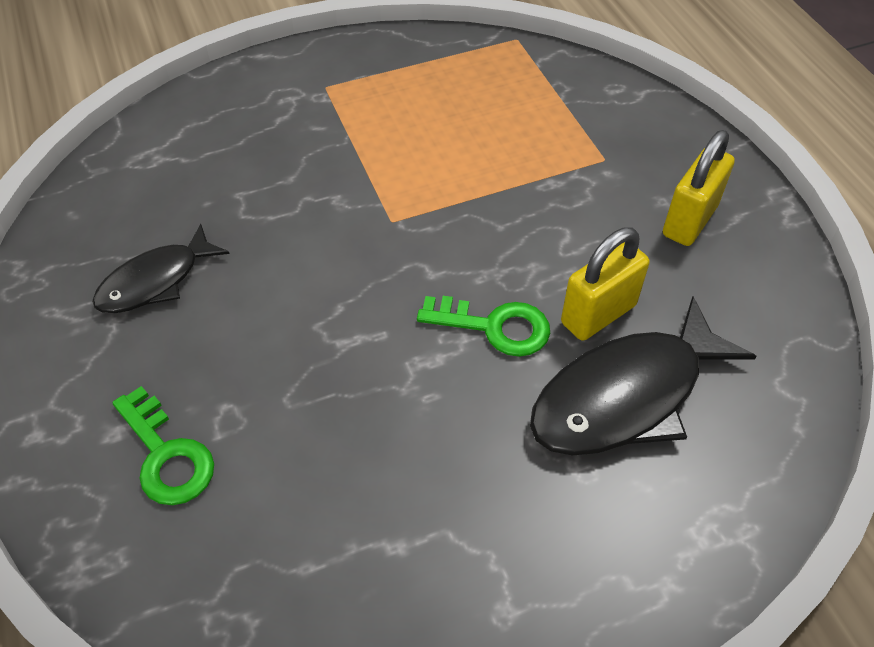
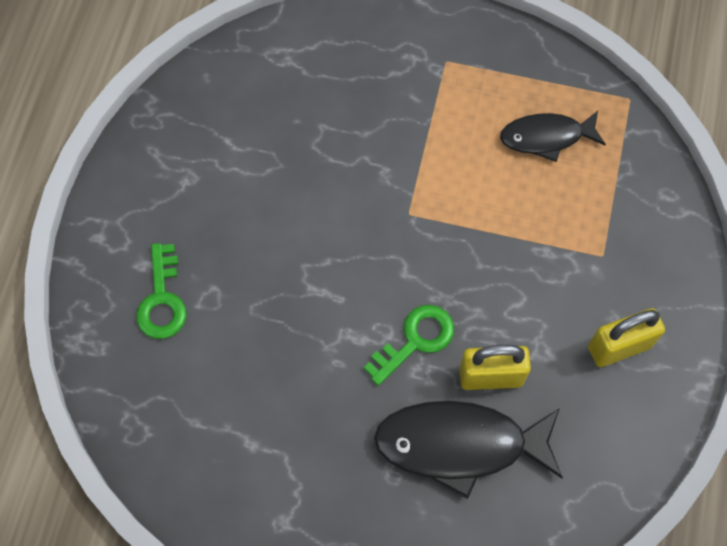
camera: 35 degrees right, 15 degrees up
(155, 281) = (227, 167): black fish -> black fish (546, 137)
(494, 326) = (415, 340): green key -> green key turned 90 degrees counterclockwise

